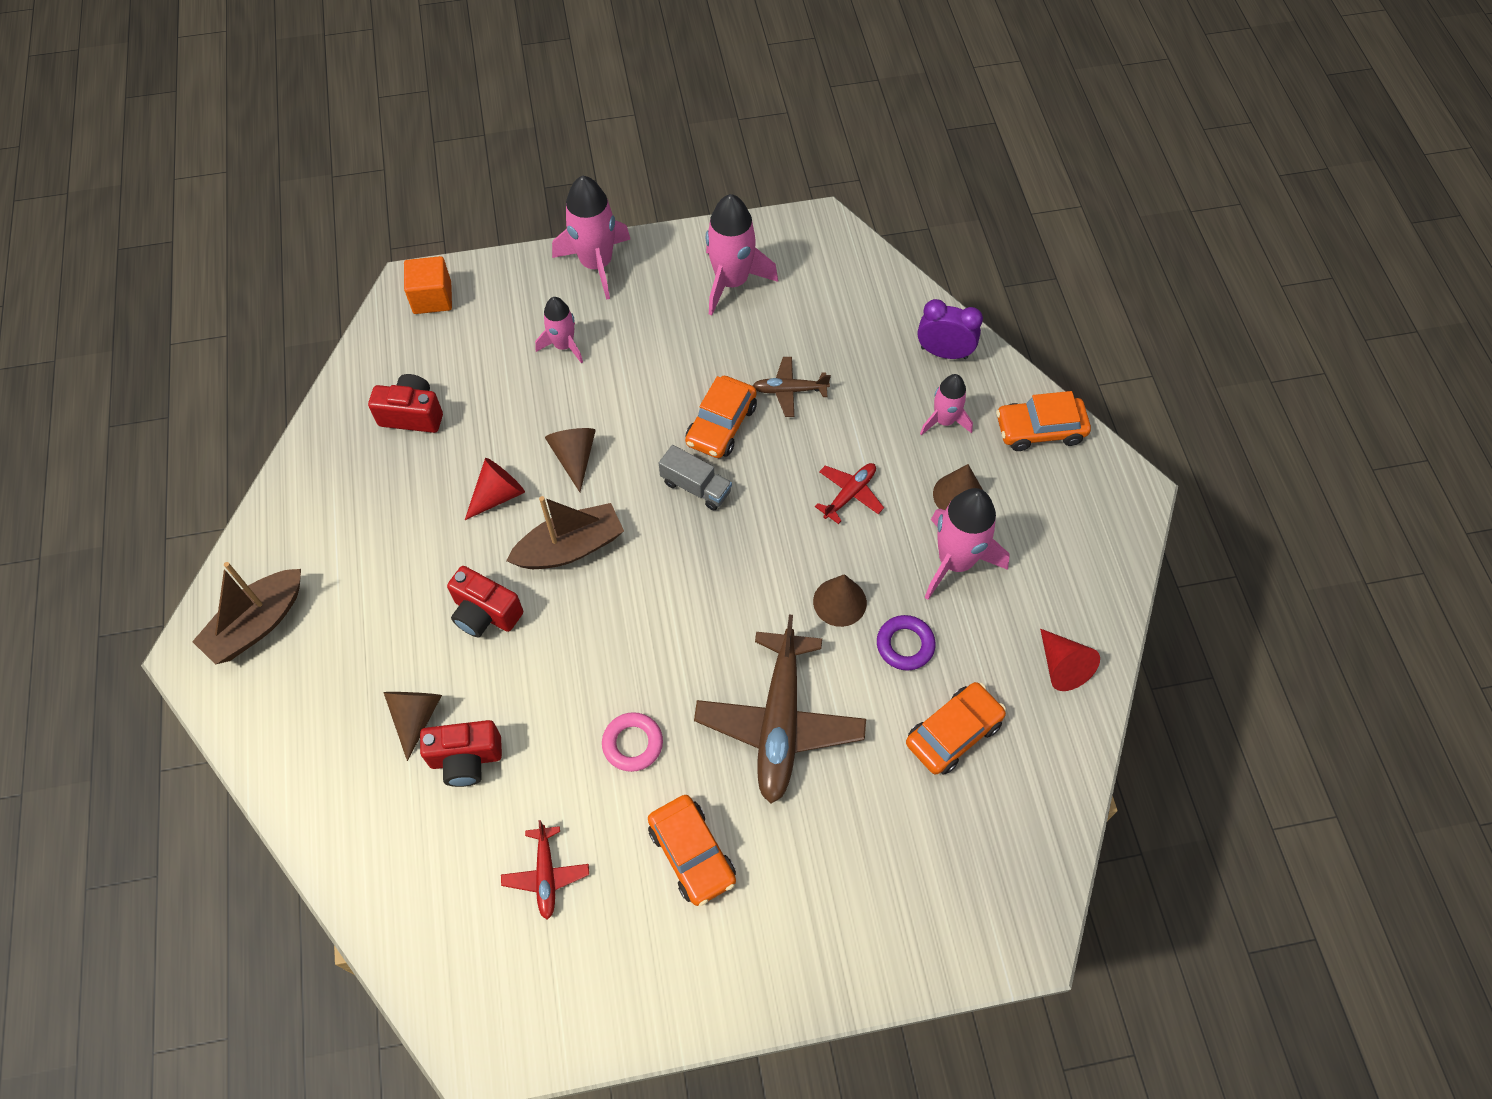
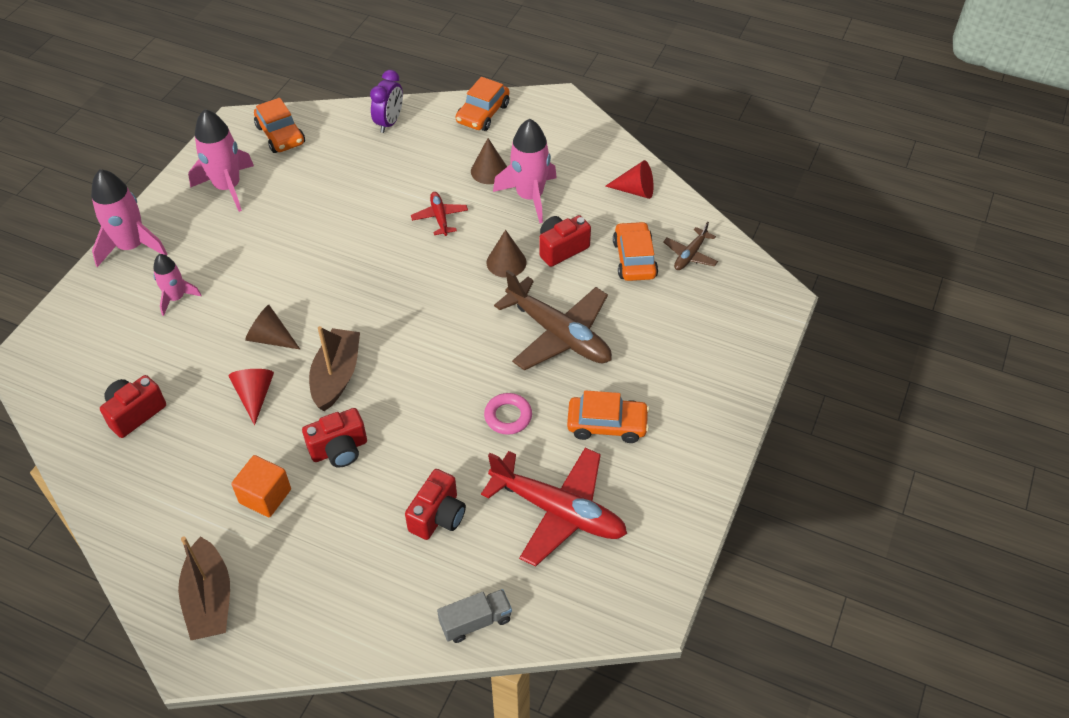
camera: 55 degrees left, 10 degrees down
(416, 717) = (380, 531): brown cone -> none
(432, 298) = (48, 351): orange cube -> orange cube (265, 496)
(546, 875) = (558, 511): red plane -> red plane, size x2.05
(696, 487) = (359, 287): grey truck -> grey truck (475, 621)
(721, 425) = (327, 250): orange car -> orange car (280, 135)
(789, 390) = (338, 204): brown plane -> brown plane (690, 255)
(905, 645) = (561, 249): purple ring -> red camera
(944, 353) = (389, 122): purple clock -> purple clock turned 150 degrees clockwise
(944, 420) = (434, 148): pink rocket -> none

